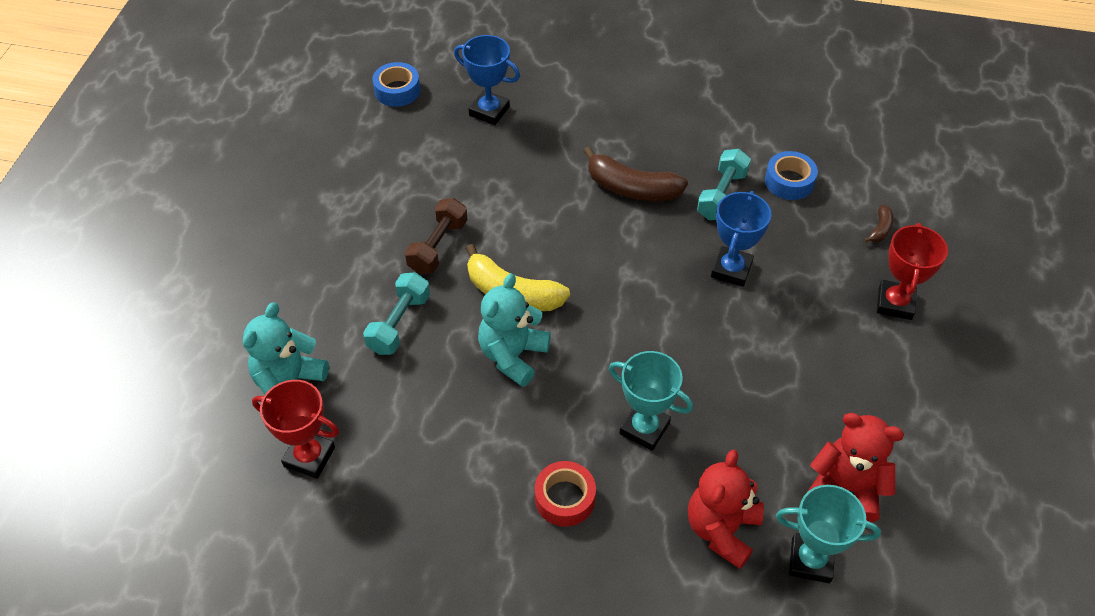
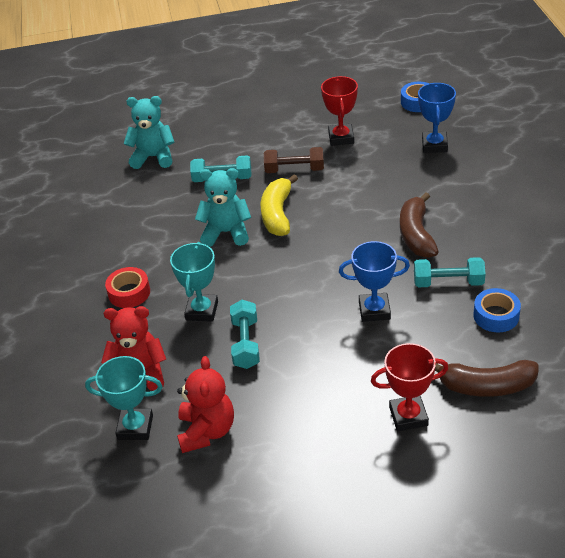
camera: 70 degrees right, 10 degrees down
(309, 457) = (109, 184): red trophy -> red trophy (341, 138)
(724, 403) = (246, 343): none -> turquoise dumbbell
(810, 560) = (135, 427): turquoise trophy -> turquoise trophy turned 75 degrees counterclockwise
(880, 229) = (486, 386): brown banana -> brown banana, size x2.12

